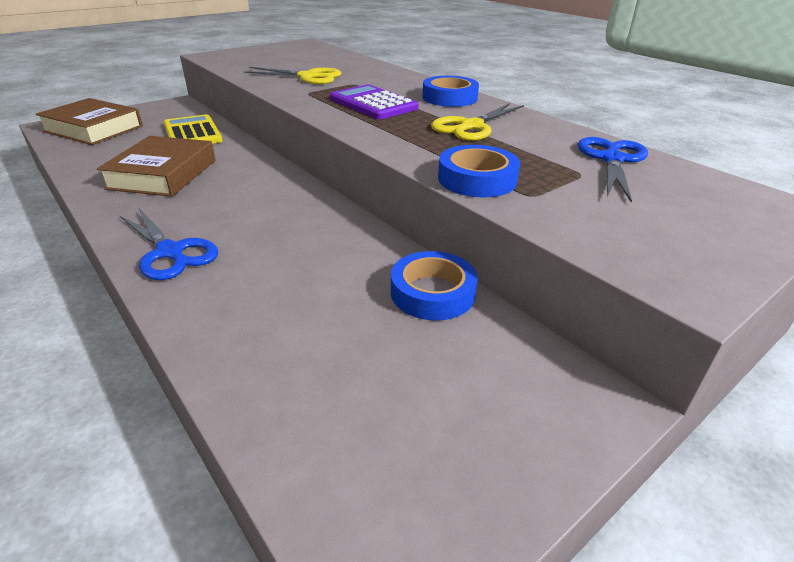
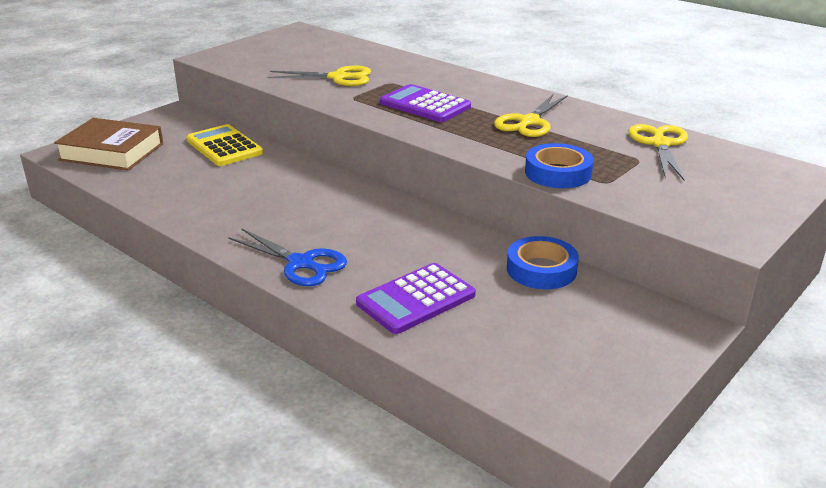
camera: 10 degrees left, 5 degrees down
(163, 174) = (232, 194): brown book -> none
(264, 312) = (416, 299): none -> purple calculator
(449, 98) = (493, 91): blue tape -> none
(612, 159) = (660, 144): blue scissors -> yellow scissors

